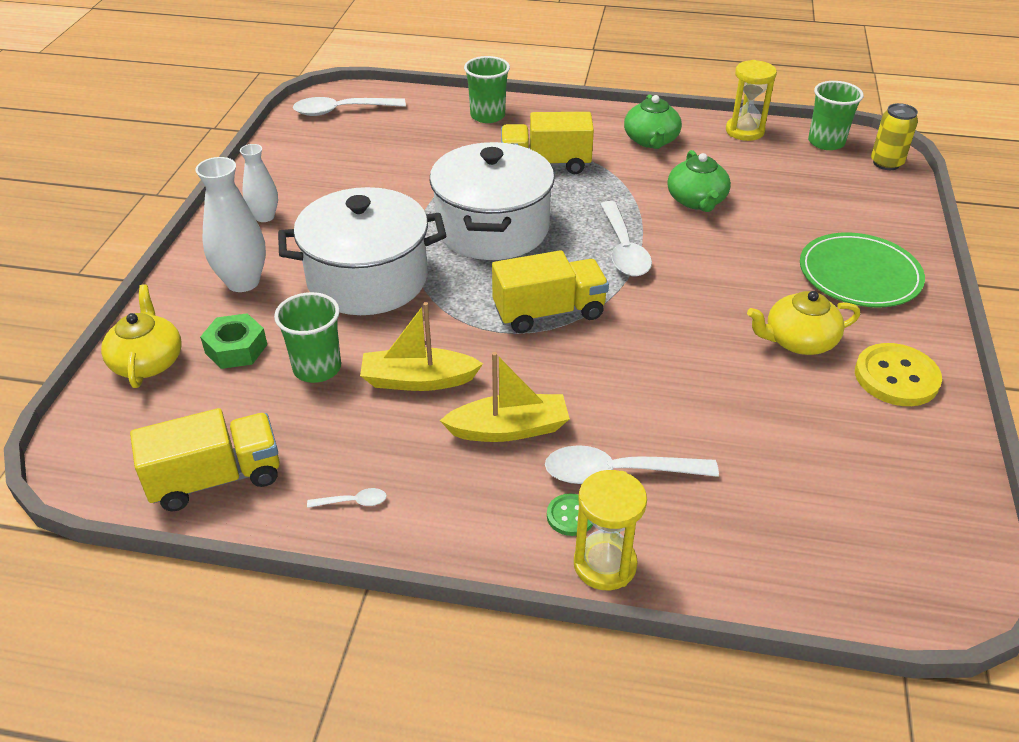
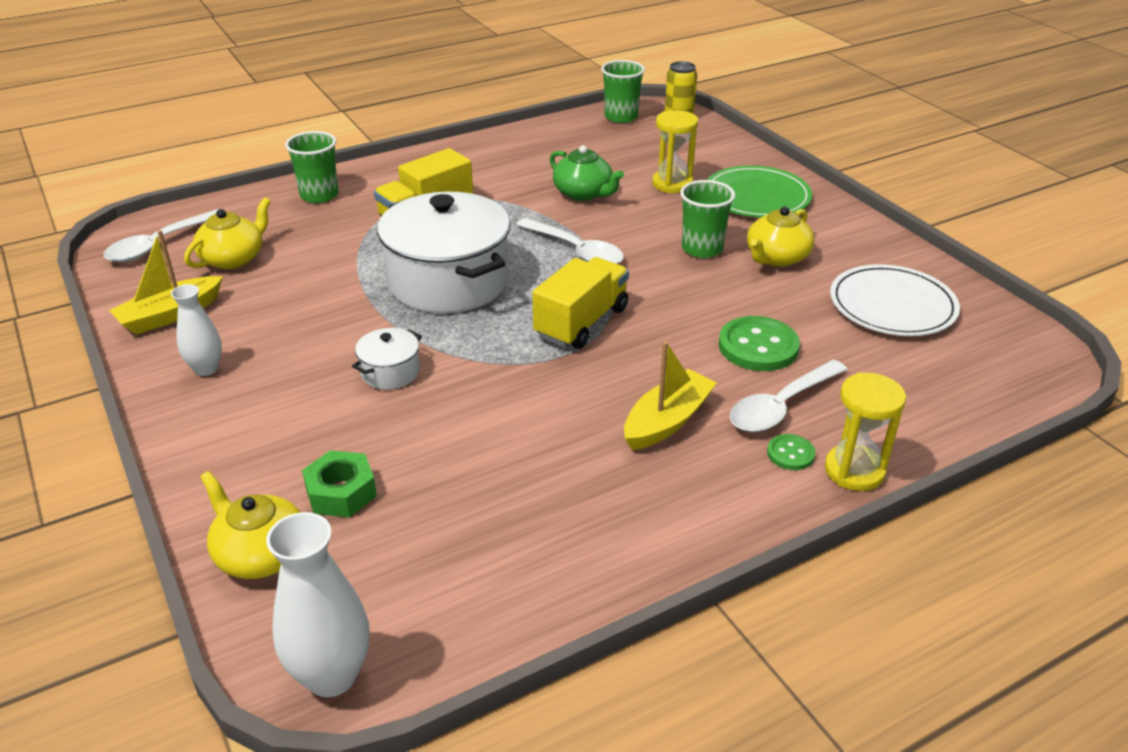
camera: 40 degrees left, 5 degrees down
(216, 479) = (478, 606): yellow truck -> none
(243, 282) = (265, 434): white vase -> white vase (331, 675)
(317, 368) = (444, 465): green cup -> green cup (702, 248)
(353, 502) = (622, 546): white spoon -> none
(367, 279) = (390, 372): white pot -> white pot, size x0.43
(373, 142) = (233, 258): none -> yellow teapot
(418, 380) = (547, 426): yellow boat -> yellow boat (170, 315)
(651, 140) = (490, 163): green teapot -> none
(668, 411) = (758, 346): none -> green button
(744, 131) = (553, 130): yellow hourglass -> yellow hourglass (672, 184)
(854, 445) = (892, 305): none -> white plate
(896, 377) = (861, 251): yellow button -> none

